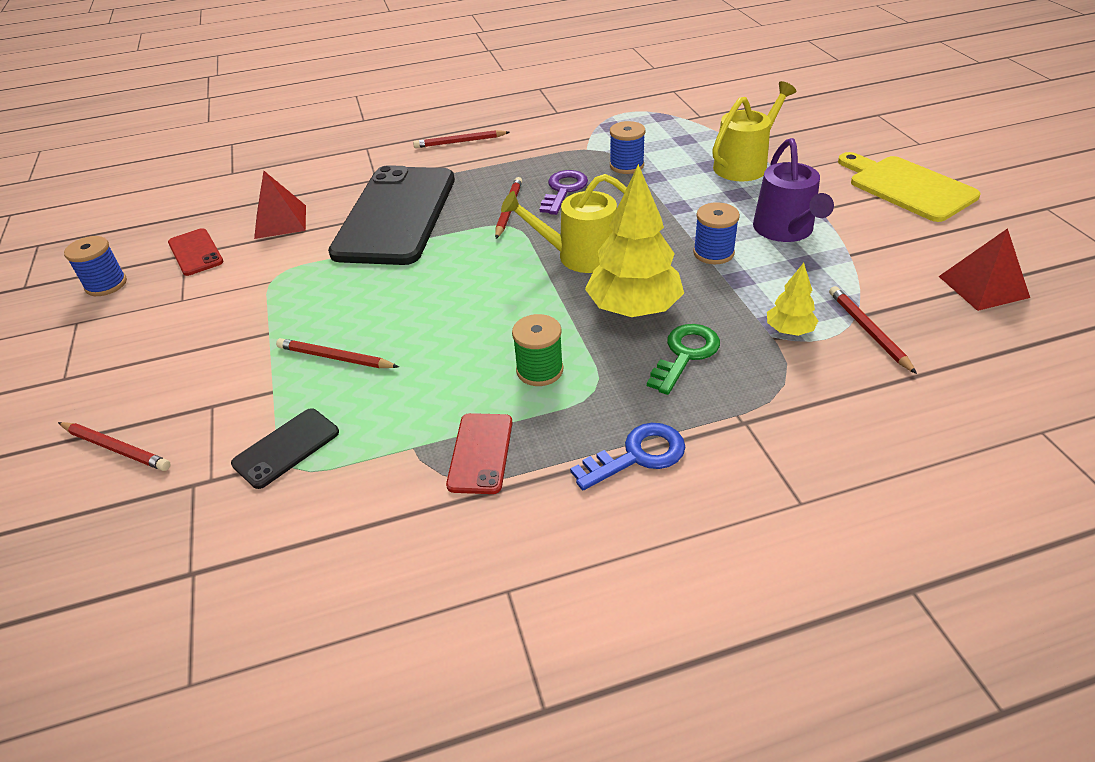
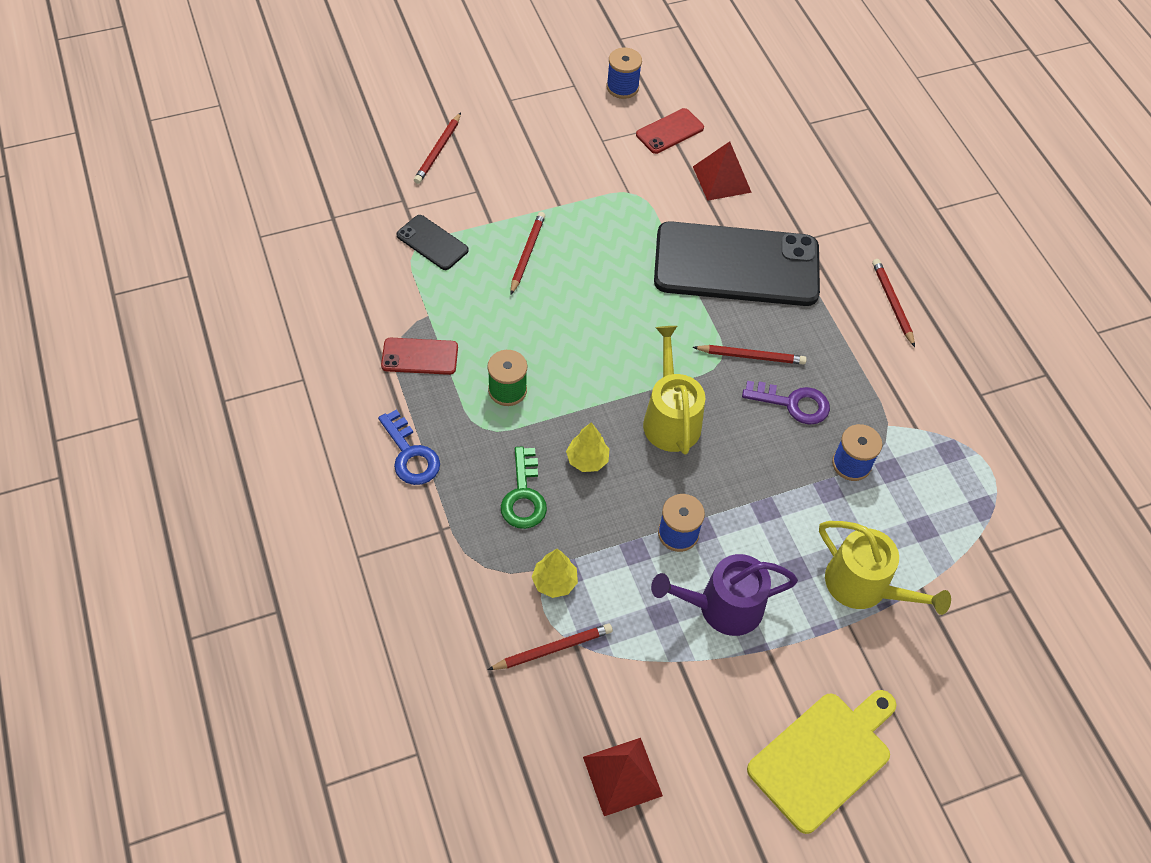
camera: 80 degrees right, 15 degrees up
(633, 309) = (587, 460): yellow tree -> yellow tree, size x0.50
(685, 354) = (524, 495): green key -> green key turned 60 degrees clockwise

